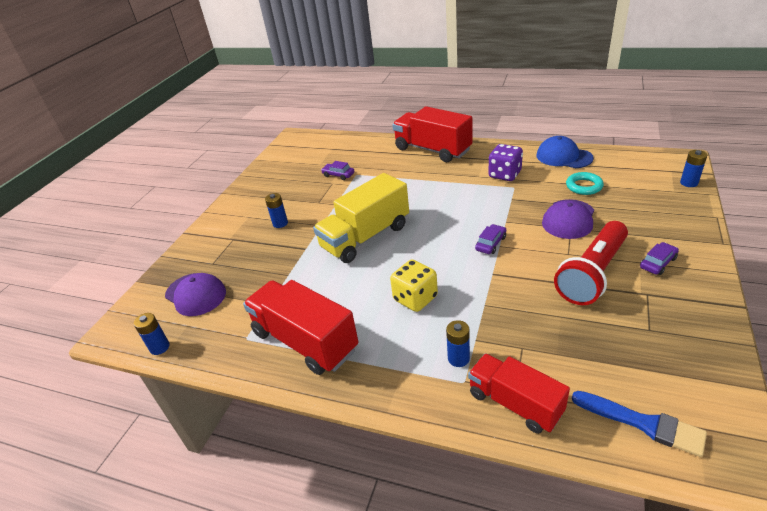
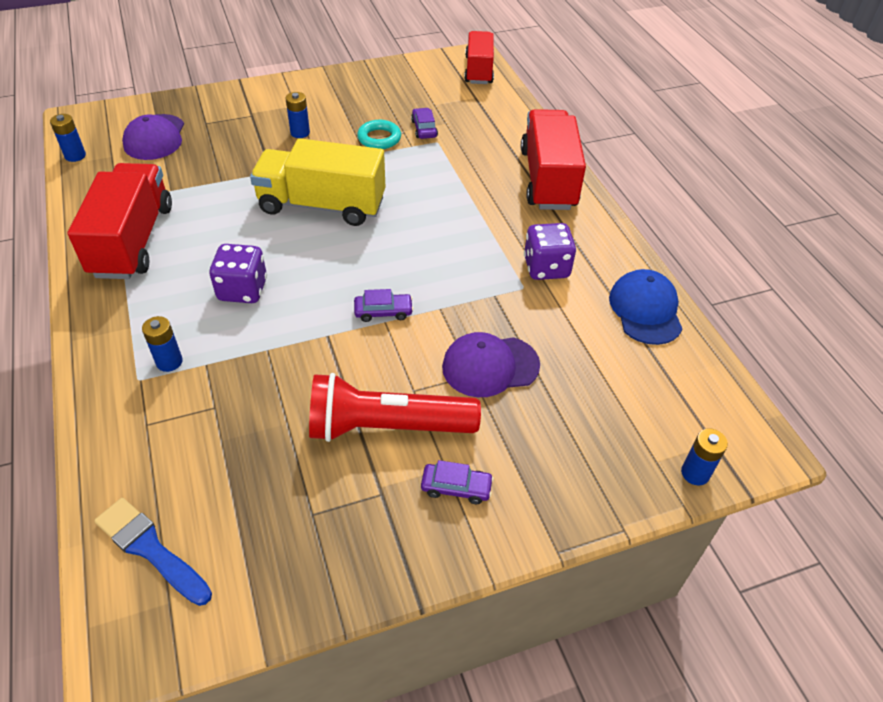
camera: 45 degrees right, 10 degrees up
(415, 298) = (242, 290): yellow dice -> purple dice
(515, 403) = (128, 430): red truck -> red truck (478, 70)
(584, 186) = (584, 356): turquoise ring -> turquoise ring (379, 138)
(643, 423) = (150, 549): blue brush -> blue brush turned 135 degrees clockwise

